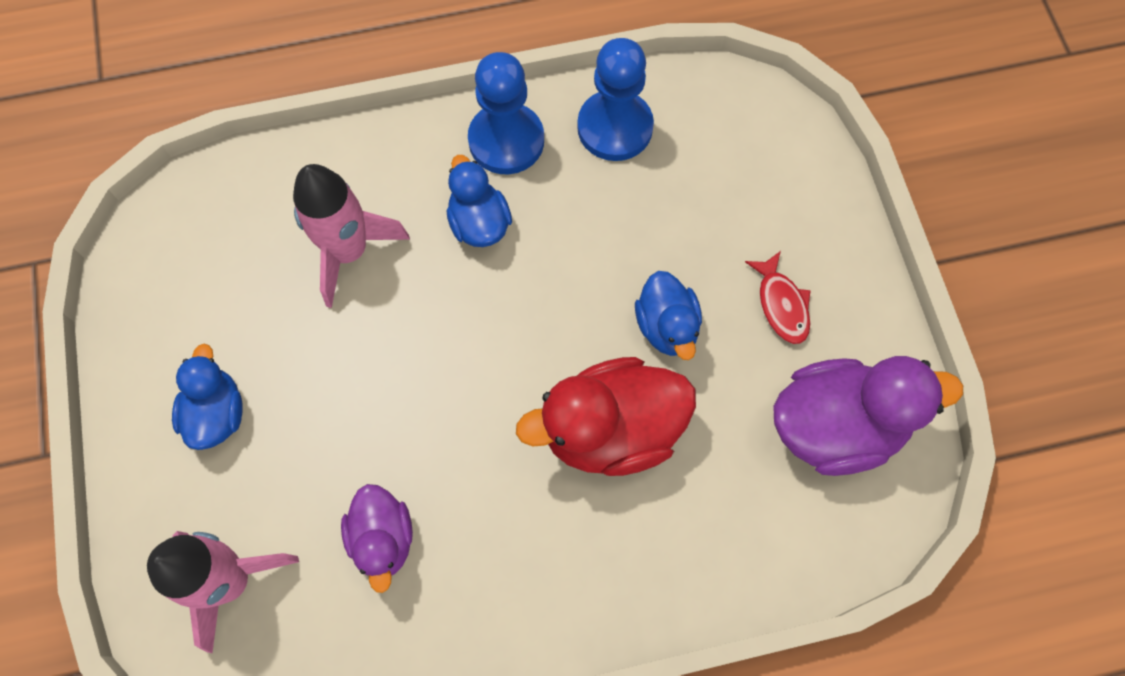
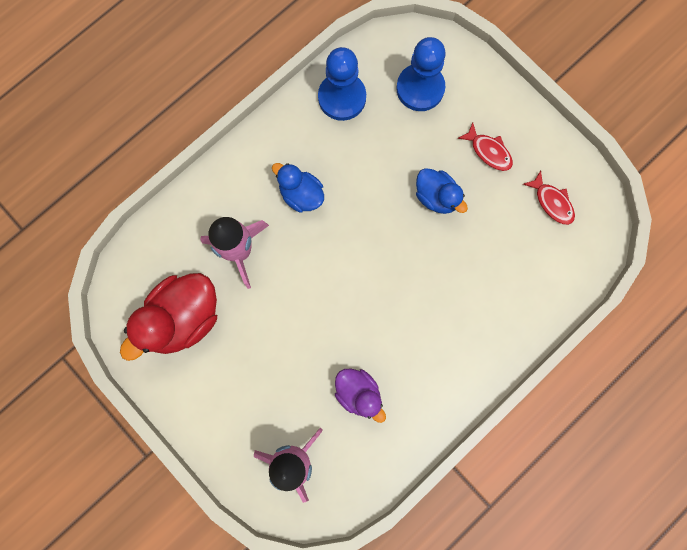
camera: 30 degrees left, 10 degrees up
(217, 413) = (227, 380): blue duck -> none
(506, 140) = (286, 138): blue pawn -> blue pawn (420, 88)
(611, 430) = (440, 269): red duck -> red duck (183, 318)
(836, 426) = (552, 202): purple duck -> red fish

